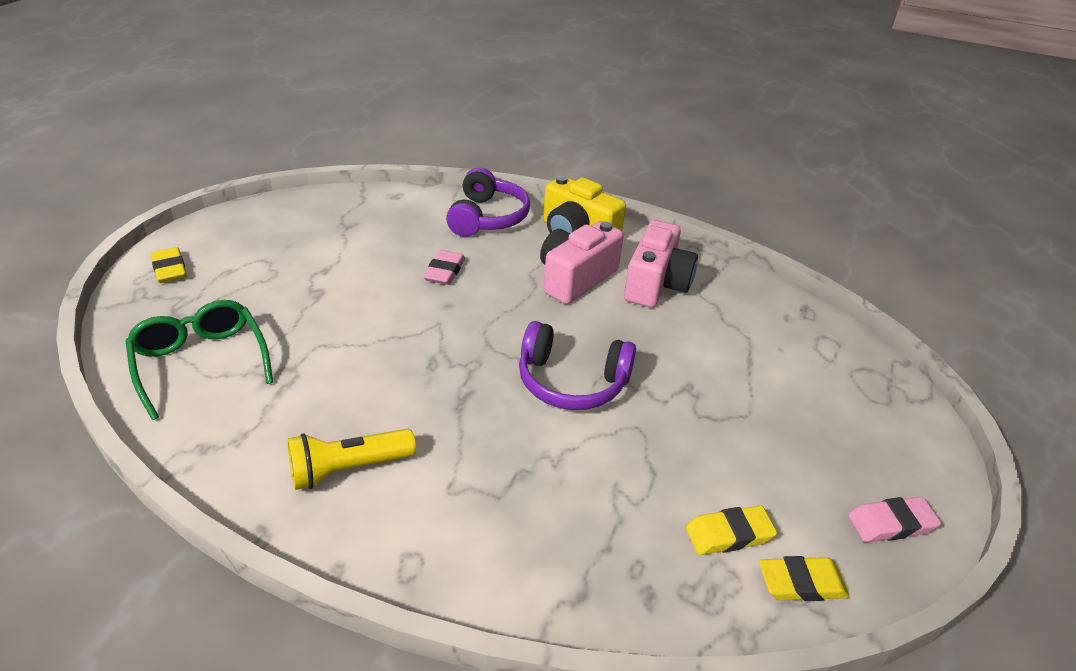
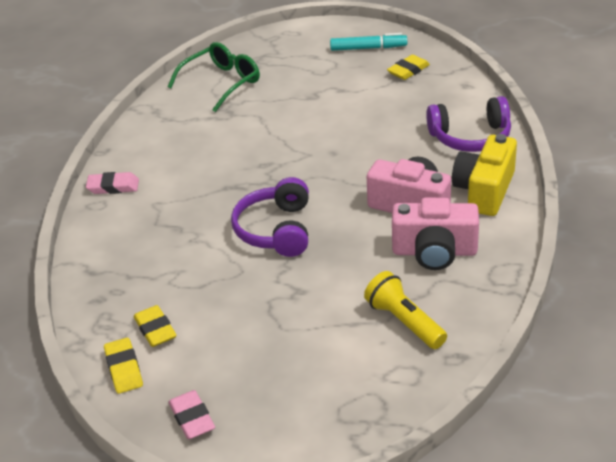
camera: 80 degrees right, 0 degrees up
(170, 269) = (302, 37): yellow eraser -> yellow eraser (408, 70)
(257, 231) = (368, 48): none -> turquoise marker
(348, 469) = (157, 162): yellow flashlight -> yellow flashlight (404, 322)
(445, 271) = (374, 139): pink eraser -> pink eraser (113, 187)

